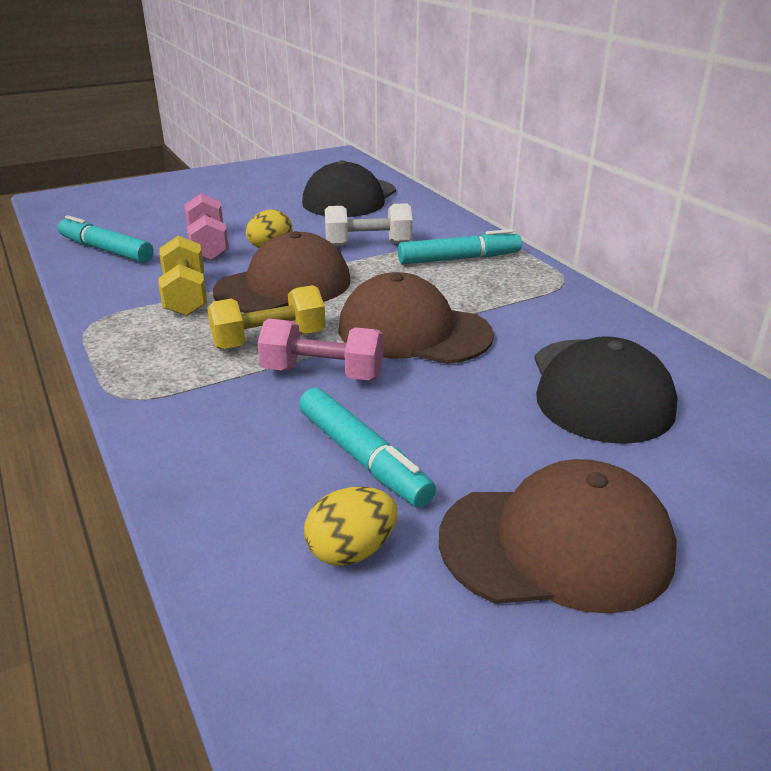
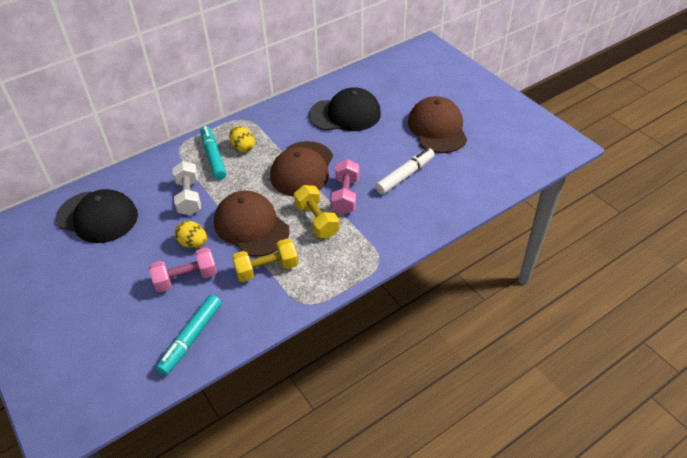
camera: 95 degrees left, 15 degrees up
(351, 551) = (454, 173): yellow egg -> yellow egg (243, 148)
(362, 458) = (405, 175): turquoise marker -> white marker

